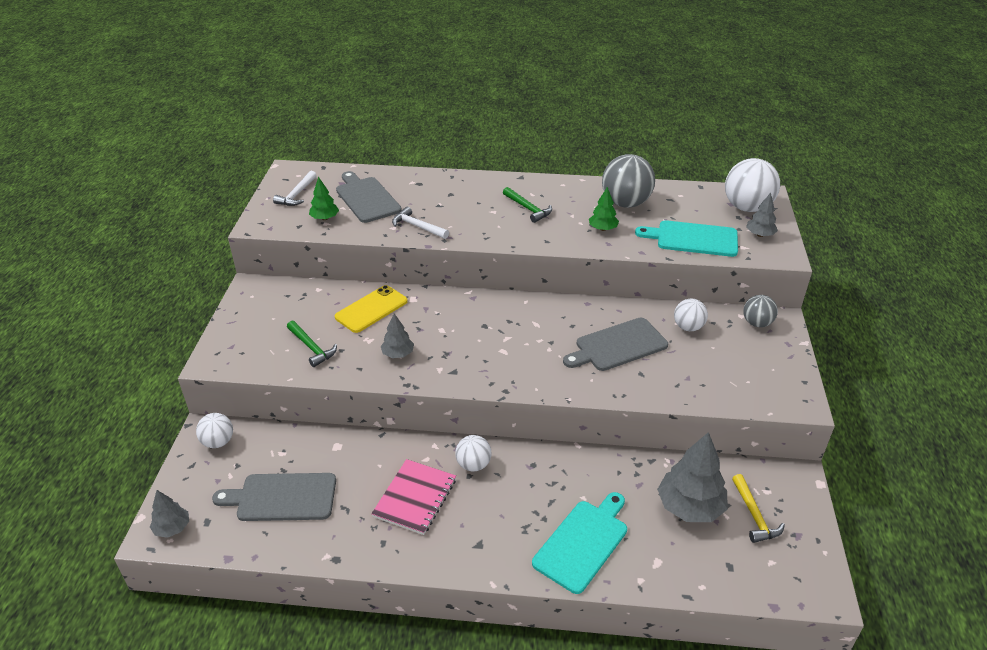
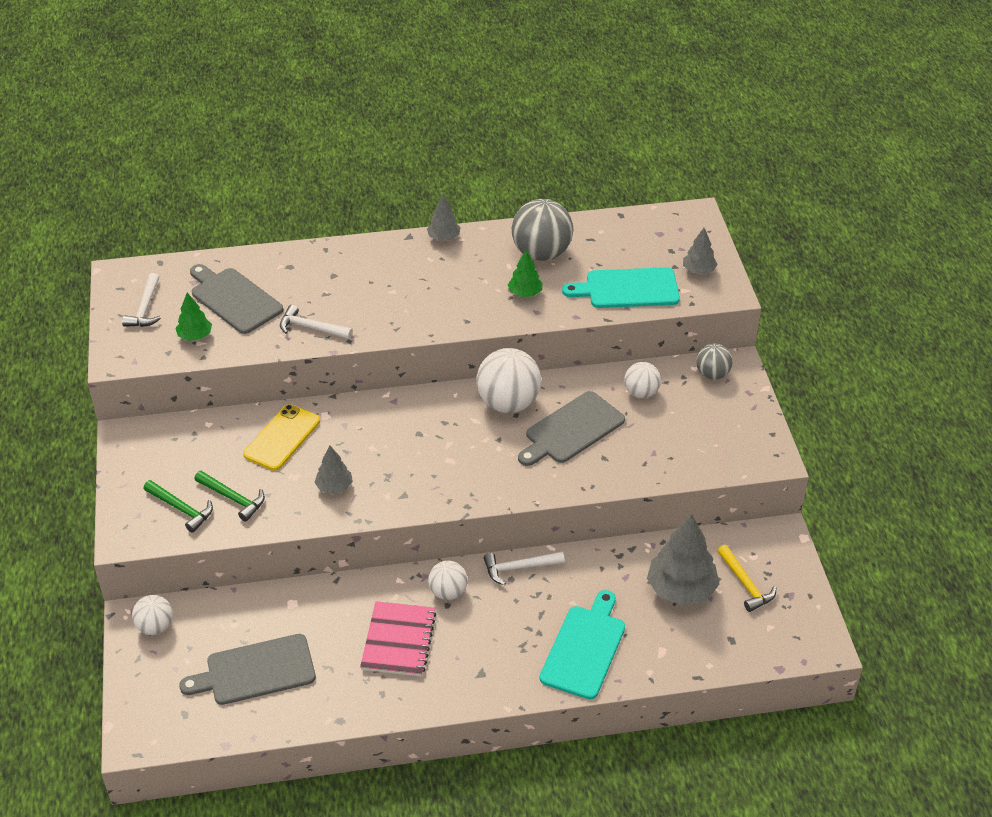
camera: 15 degrees left, 5 degrees up
(172, 528) = (150, 729): grey tree -> grey tree (444, 237)
(528, 209) = (432, 280): green hammer -> green hammer (181, 509)
(543, 457) = (519, 568): none -> white hammer
(747, 207) = (678, 236): white ball -> white ball (508, 403)

